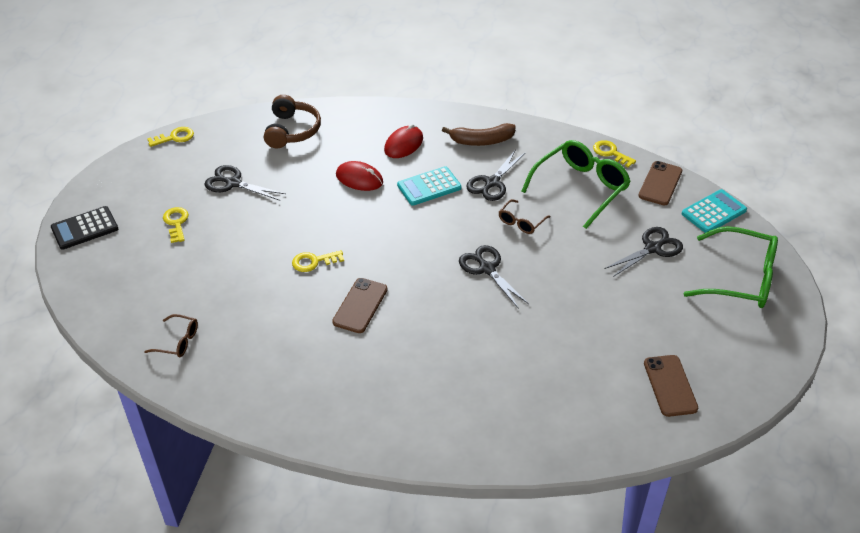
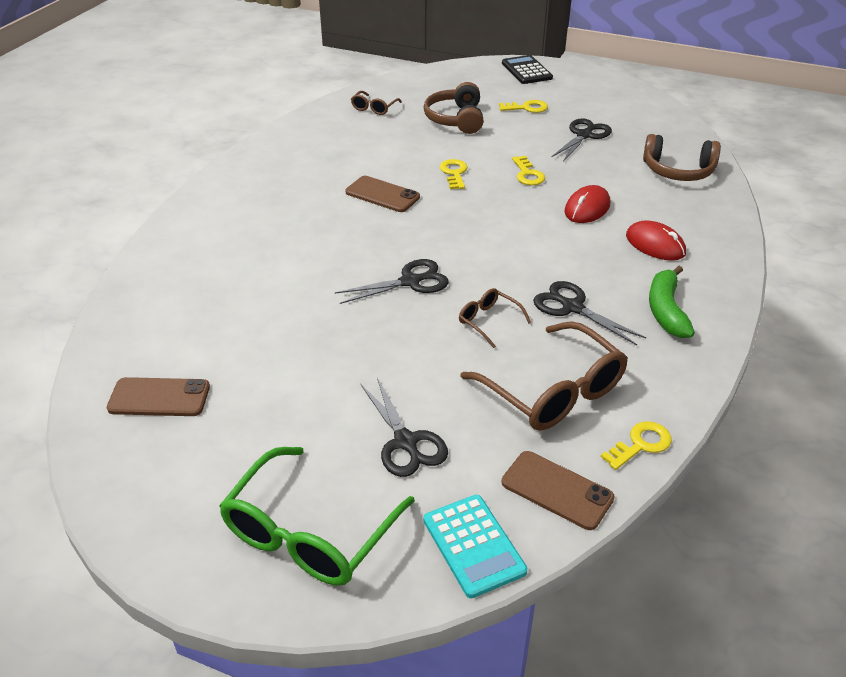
camera: 100 degrees right, 5 degrees down
(174, 137) = (661, 107): yellow key -> yellow key (527, 174)
(203, 272) = (456, 119): none -> brown headphones
(429, 187) = (568, 255): turquoise calculator -> none
(481, 141) = (666, 310): brown banana -> green banana
(581, 188) = (553, 391): green glasses -> brown glasses

